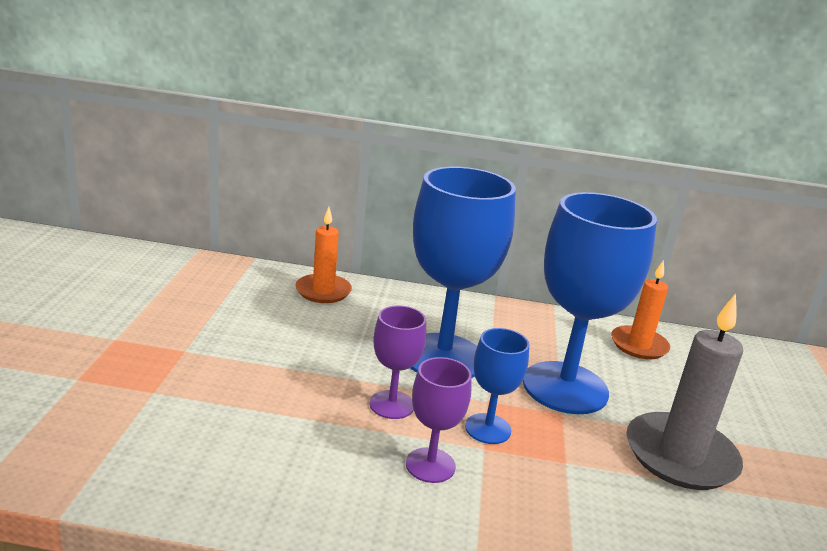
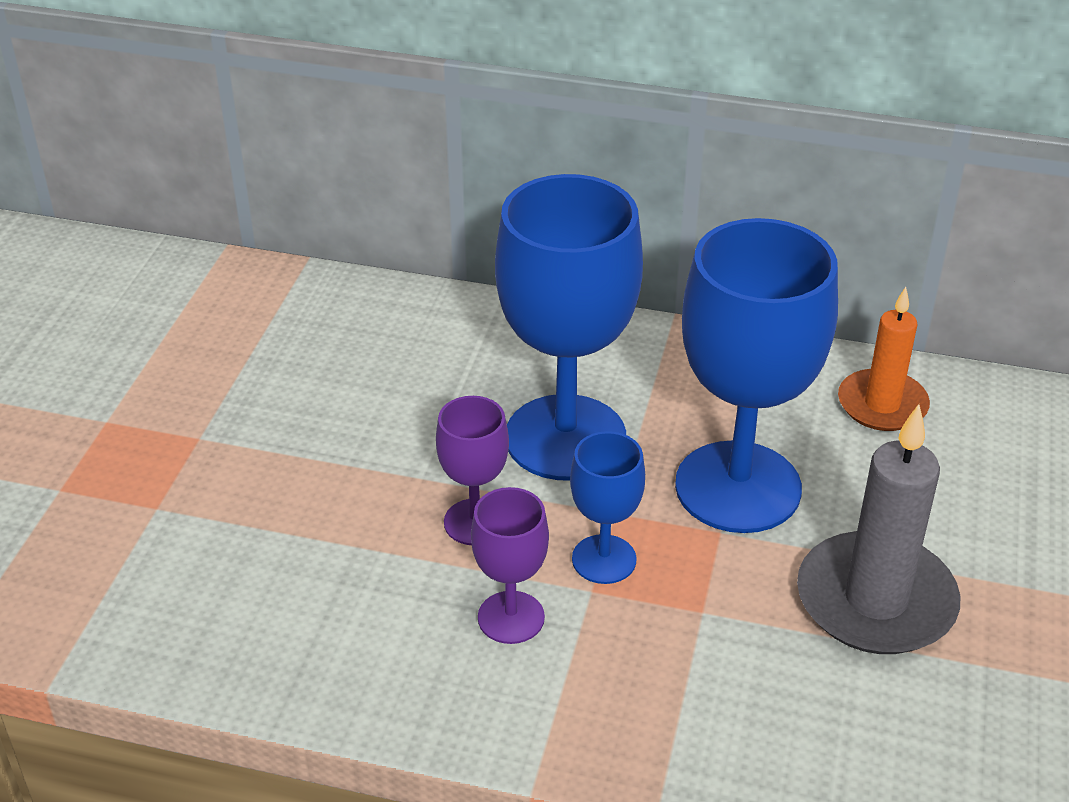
camera: 10 degrees right, 15 degrees up
(323, 291) = (405, 320): orange candle -> none

